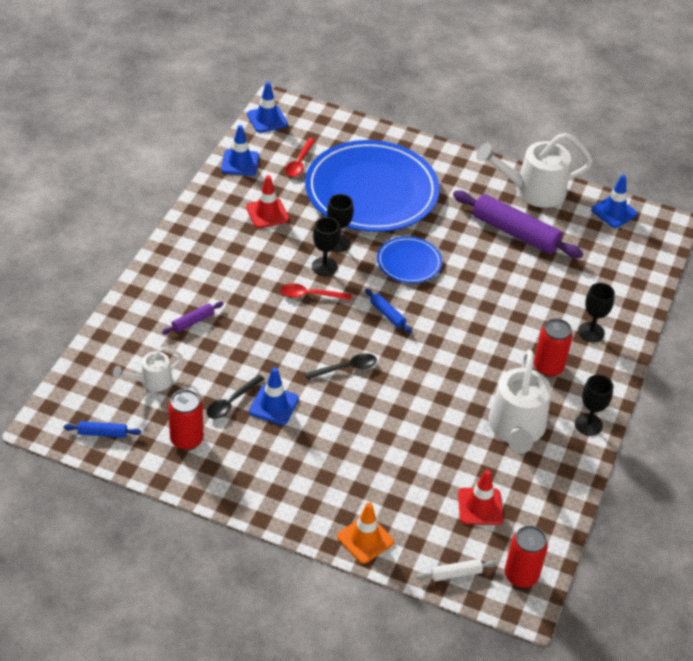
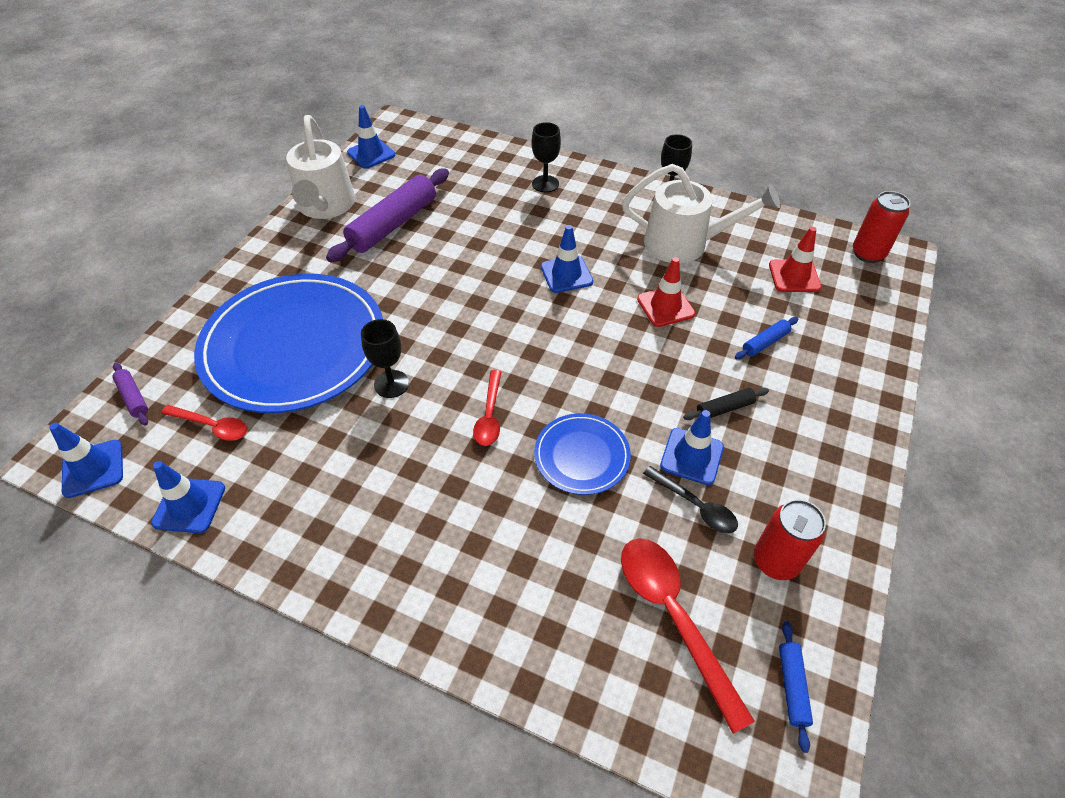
camera: 85 degrees left, 5 degrees up
(151, 382) = (674, 617): white watering can -> red spoon
(193, 321) = (544, 562): purple rolling pin -> purple rolling pin (133, 398)
(267, 213) = (317, 466): red traffic cone -> red traffic cone (665, 306)
(319, 431) = (724, 408): none -> black rolling pin
(324, 266) = (435, 399): black goblet -> none
(346, 368) = (618, 380): black spoon -> none
(365, 539) = (870, 368): orange traffic cone -> none
(387, 314) = (524, 338): blue rolling pin -> blue rolling pin (765, 342)
(409, 262) = (434, 315): blue plate -> blue plate (581, 456)
(455, 574) = (885, 298): white rolling pin -> none
(464, 342) = (566, 274): none -> blue traffic cone
(548, 368) = (597, 216): red can -> none

